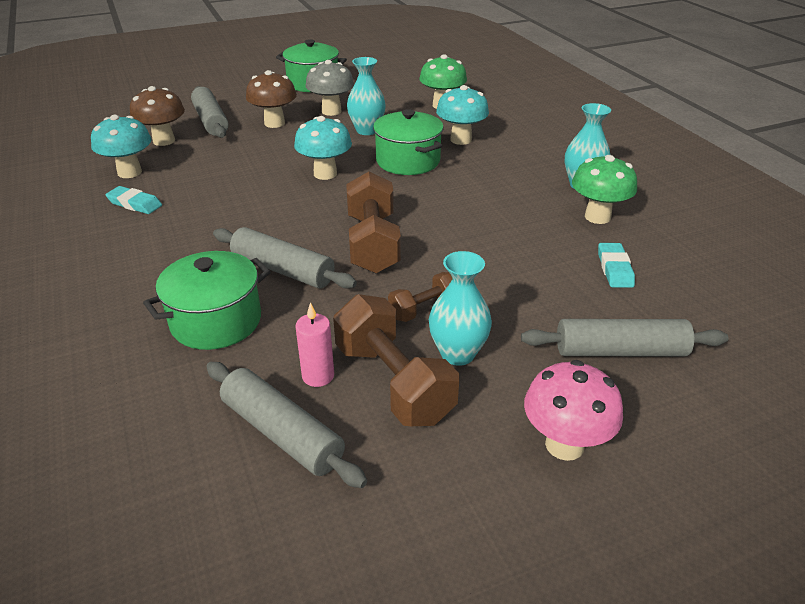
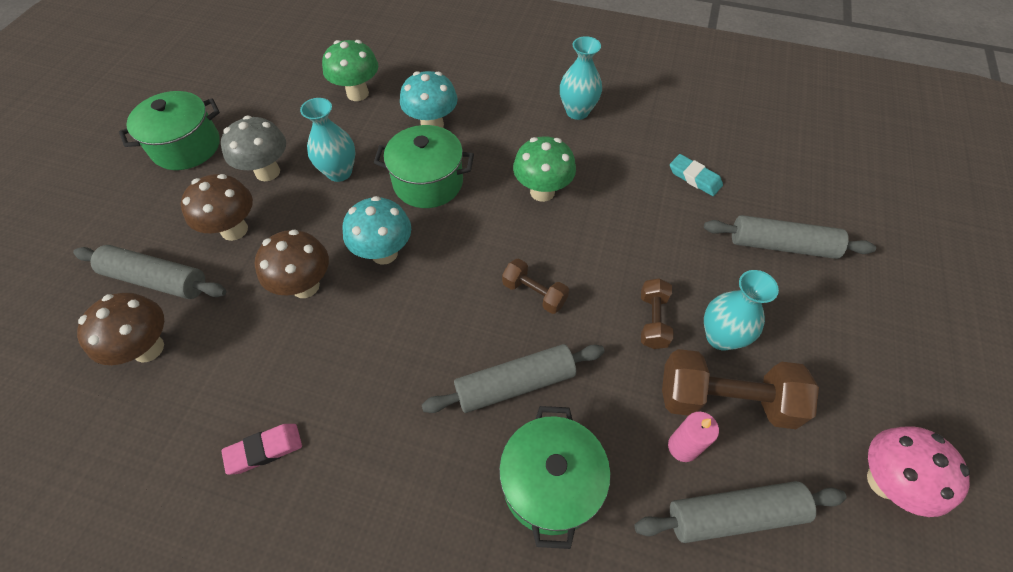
camera: 50 degrees left, 20 degrees up
(129, 172) = (185, 420): turquoise mushroom -> none
(135, 204) = (264, 450): turquoise eraser -> pink eraser
(263, 162) = (305, 286): none -> brown mushroom
(373, 243) = (534, 293): brown dumbbell -> brown dumbbell, size x0.55
(564, 445) = (849, 344): pink mushroom -> pink mushroom (884, 481)
(597, 217) = (626, 136): green mushroom -> green mushroom (542, 192)
(620, 351) = (781, 245): grey rolling pin -> grey rolling pin turned 60 degrees clockwise

